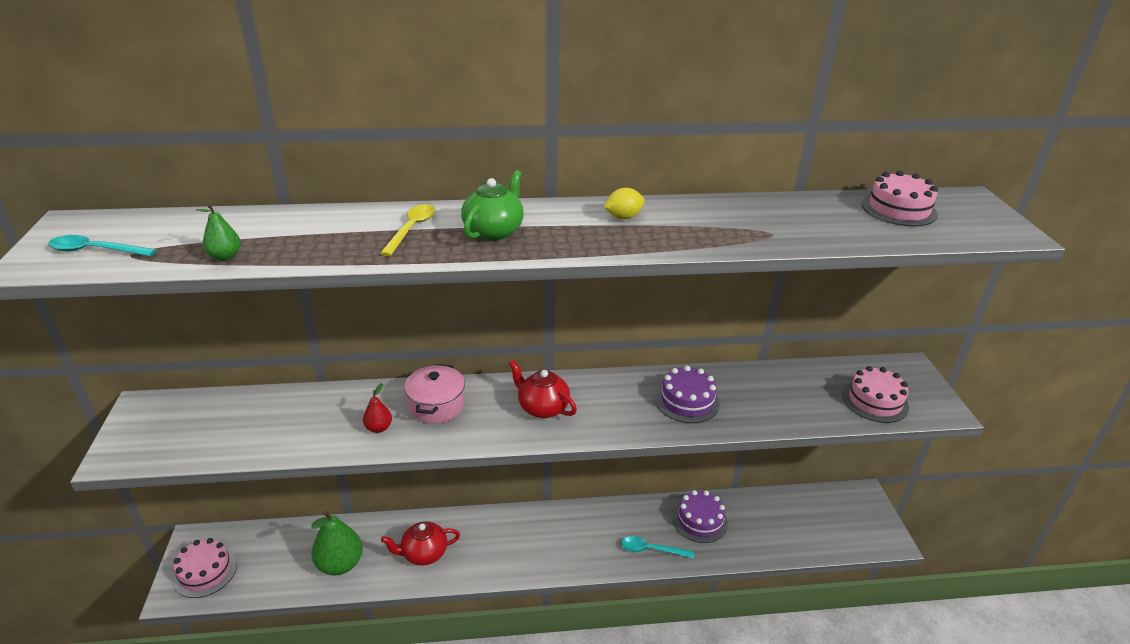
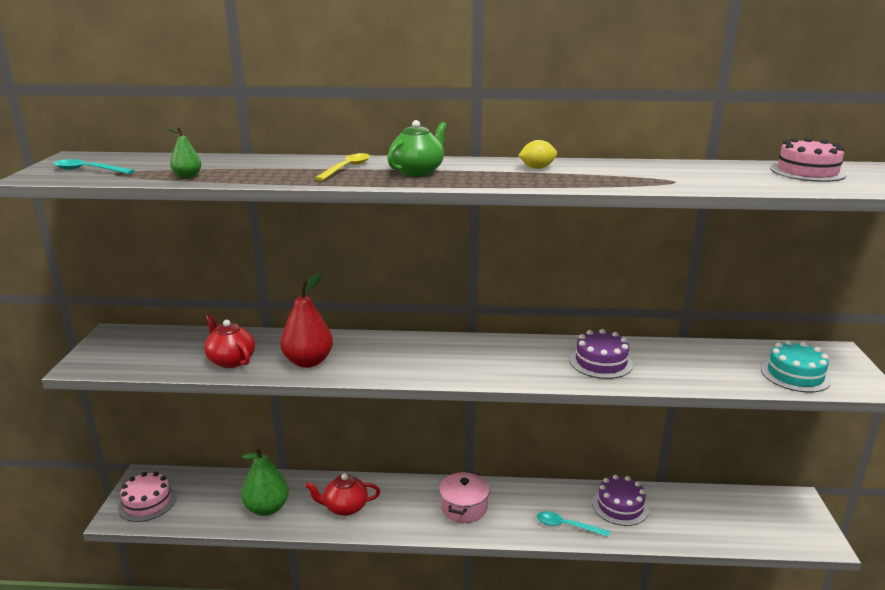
camera: 10 degrees right, 10 degrees down
(378, 428) = (308, 362): red pear -> red pear, size x1.98
(436, 406) = (363, 350): pink pot -> pink pot (464, 507)
(542, 408) = (460, 358): red teapot -> red teapot (231, 360)
(875, 401) = (795, 375): pink cake -> turquoise cake

